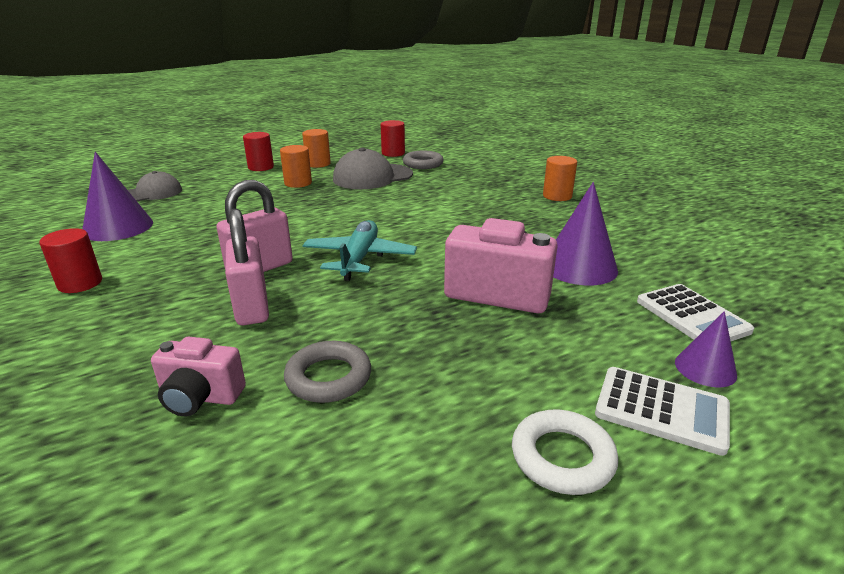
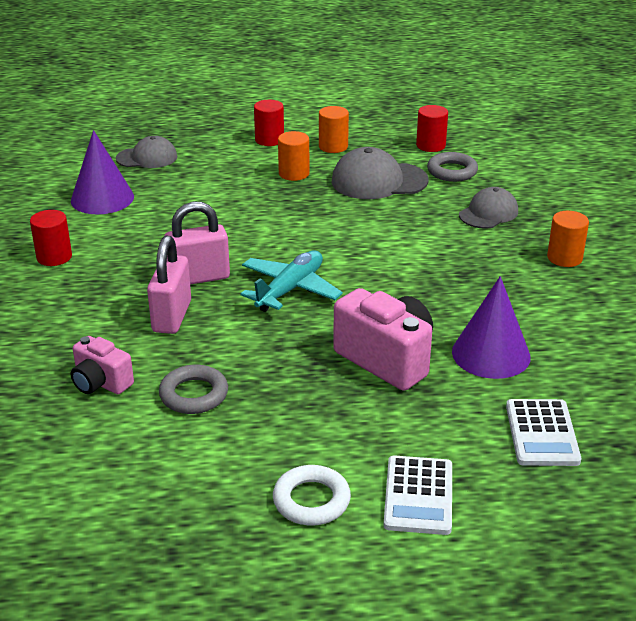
camera: 25 degrees right, 5 degrees up
(474, 181) = (488, 213): none -> grey cap
(661, 410) = (418, 496): white calculator -> white calculator turned 45 degrees clockwise
(705, 368) = (494, 479): purple cone -> none

